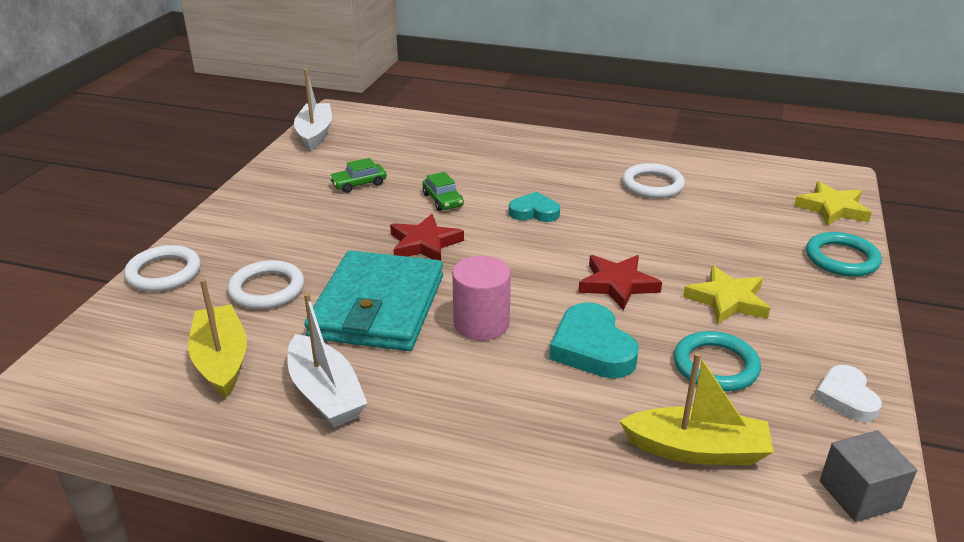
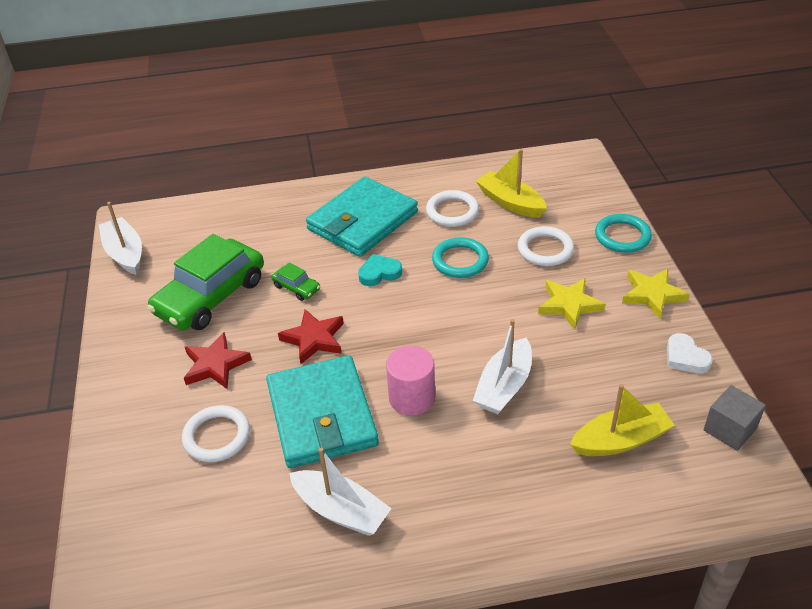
camera: 25 degrees left, 10 degrees up
(164, 273) = (110, 458): white ring -> white ring (545, 249)
(221, 360) = (235, 519): yellow boat -> yellow boat (510, 202)
(359, 184) = (211, 296): green car -> green car, size x2.35
(551, 168) = (362, 221): none -> turquoise wallet
(592, 348) = (504, 386): turquoise heart -> white boat
(617, 285) = (486, 321): red star -> red star (215, 365)
(715, 366) = (593, 366): turquoise ring -> turquoise ring (460, 261)
(832, 208) = (592, 190): yellow star -> yellow star (652, 295)

